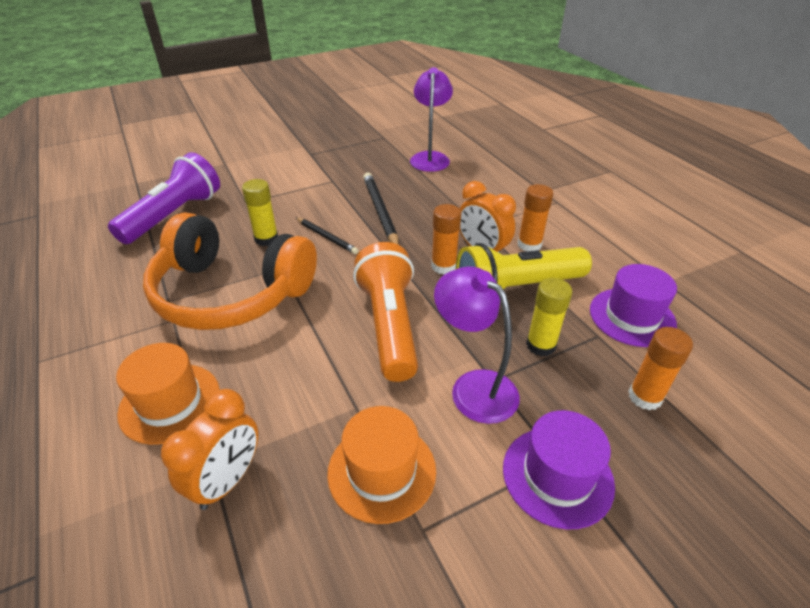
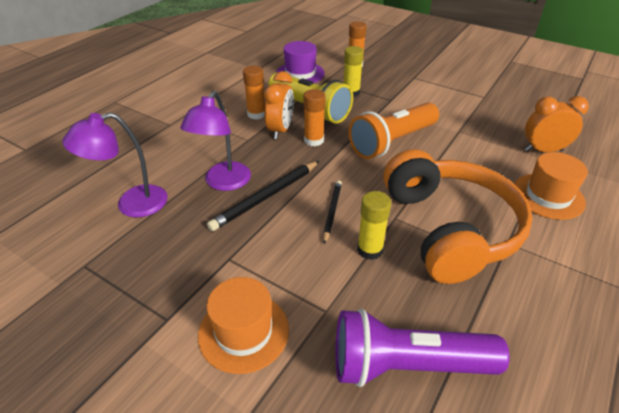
camera: 120 degrees left, 0 degrees up
(382, 471) = (477, 113): orange hat -> orange hat (244, 332)
(474, 387) = (402, 103): purple lamp -> purple lamp (223, 183)
(557, 476) = (421, 76): purple hat -> none

